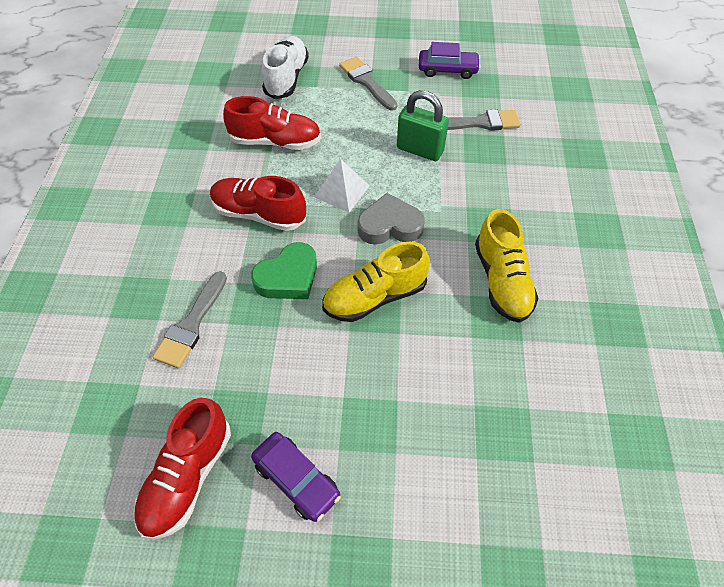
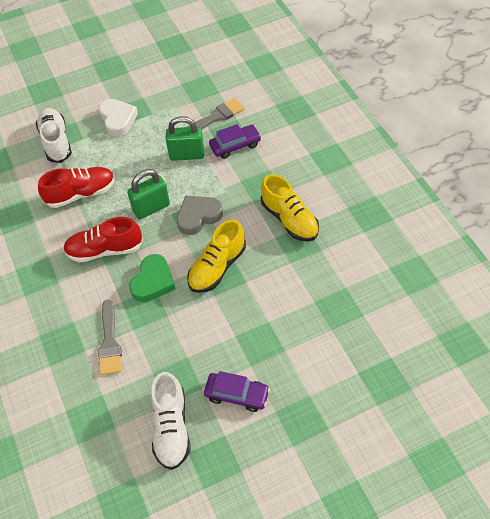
camera: 25 degrees left, 0 degrees up
(187, 477) = (171, 428): red shoe -> white shoe
(341, 191) = (151, 208): white pyramid -> green padlock
(366, 82) = (118, 120): grey brush -> white heart
(447, 70) = (170, 86): purple car -> purple car (235, 145)

